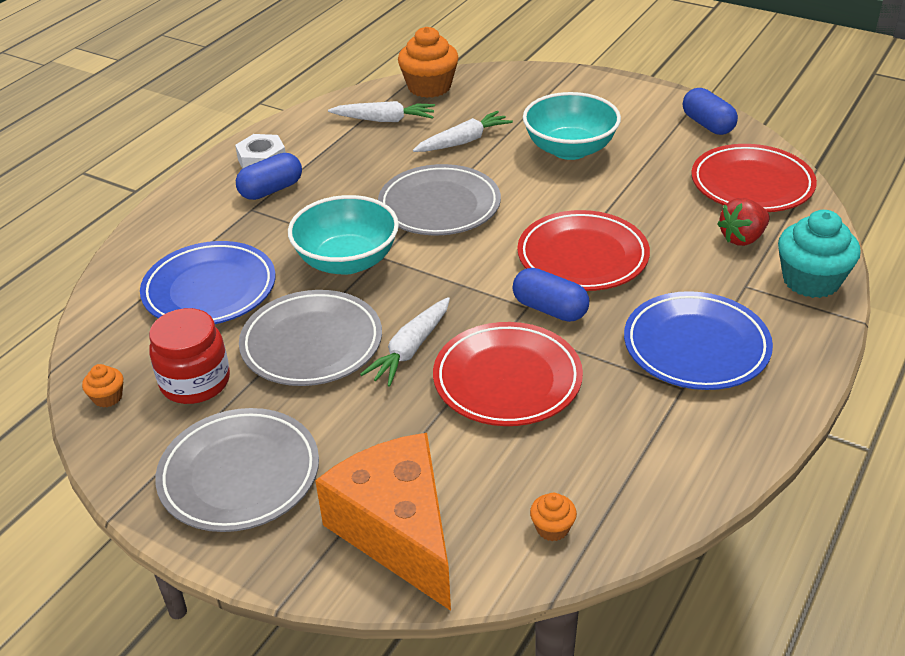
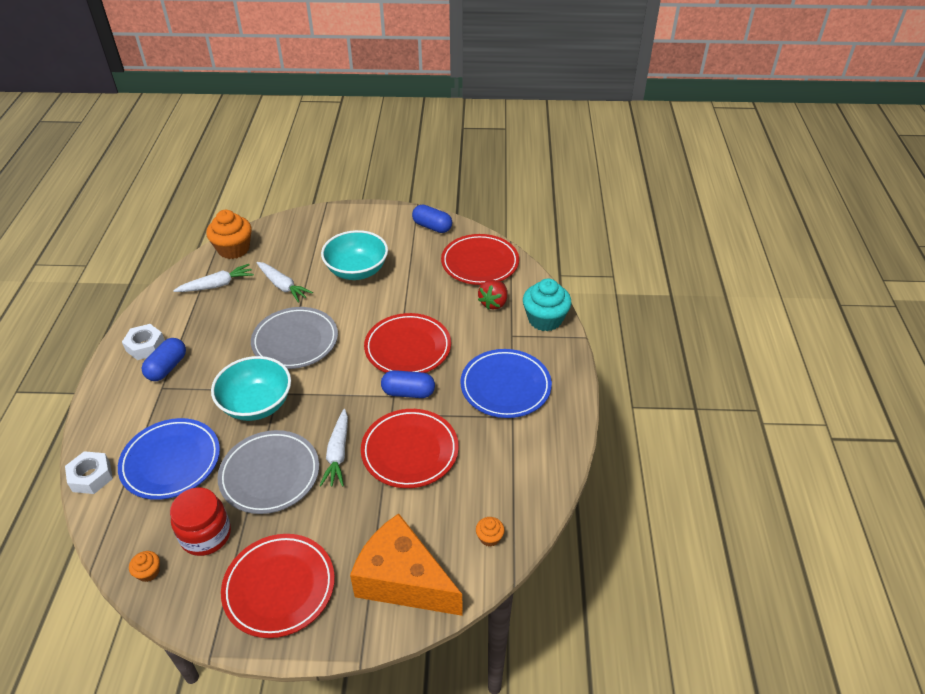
camera: 30 degrees left, 5 degrees up
(116, 276) = (91, 477): none -> white nut
(239, 475) = (279, 587): grey plate -> red plate
(463, 141) = (282, 286): white carrot -> white carrot turned 105 degrees clockwise

